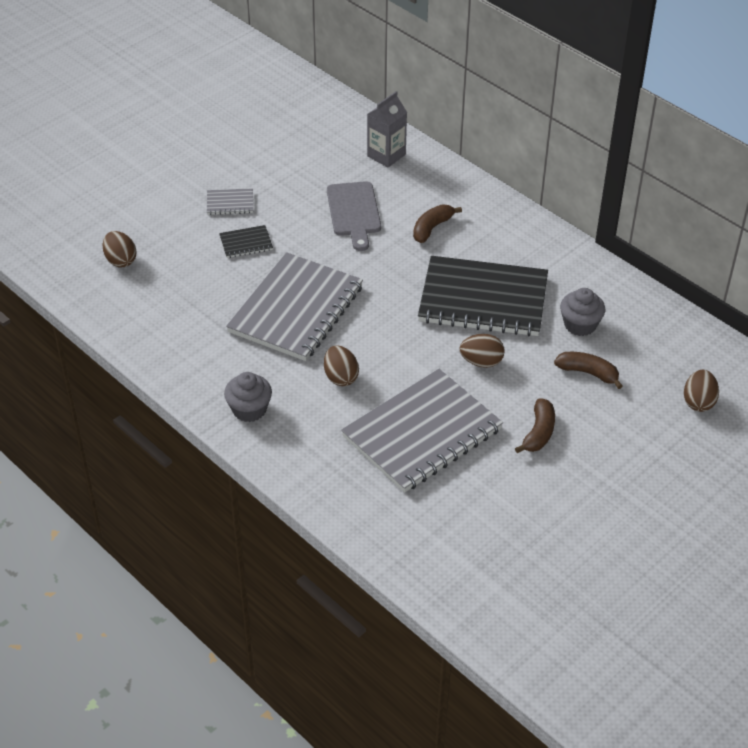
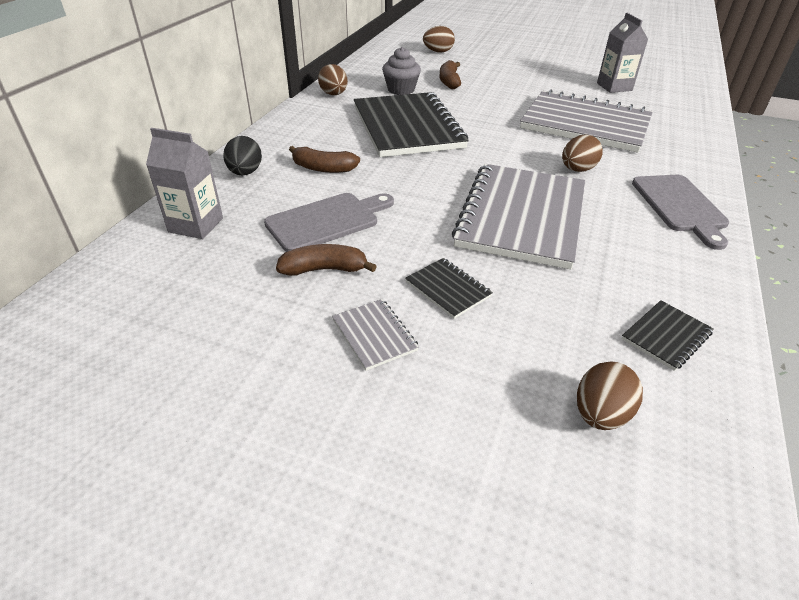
camera: 115 degrees left, 5 degrees down
(143, 314) = (666, 336): none -> black notebook
(249, 409) = (680, 206): grey cupcake -> grey cutting board
(296, 309) = (522, 217): grey notebook -> grey notebook turned 75 degrees counterclockwise
(448, 187) = (245, 173): none -> black egg
(481, 362) = (482, 116): brown egg -> brown egg (334, 94)
(506, 520) = (614, 87): none -> grey carton
(538, 433) = (527, 88): brown banana -> brown banana (324, 269)

